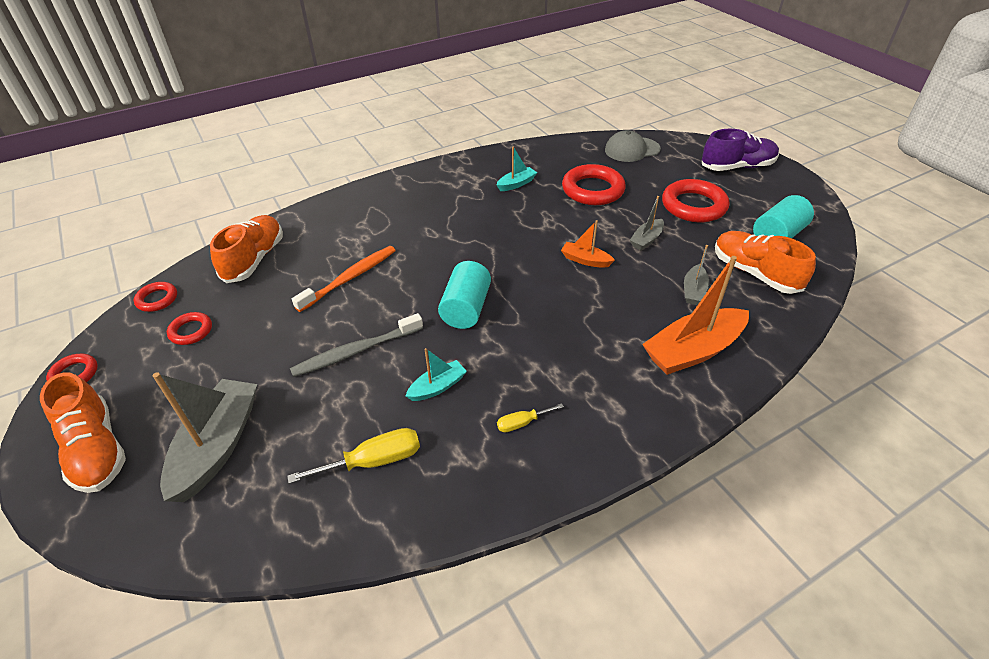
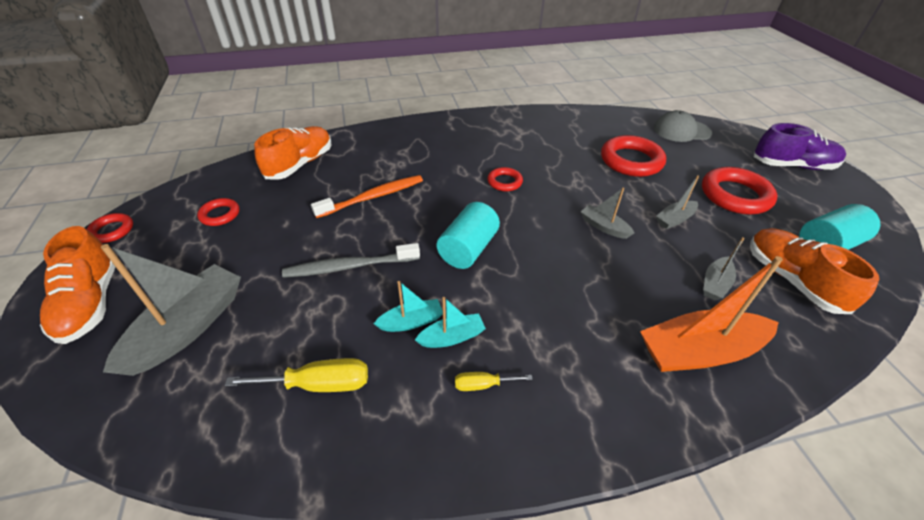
camera: 15 degrees right, 0 degrees up
(157, 299) = (207, 181): red ring -> red ring (504, 182)
(516, 184) = (557, 142): turquoise boat -> turquoise boat (452, 337)
(585, 260) = (604, 227): orange boat -> grey boat

